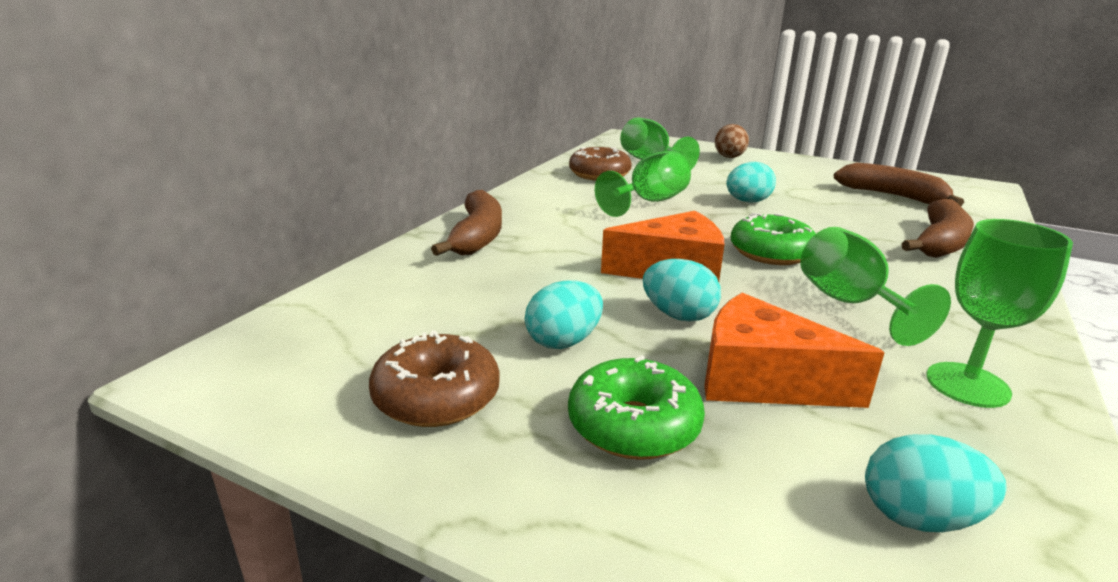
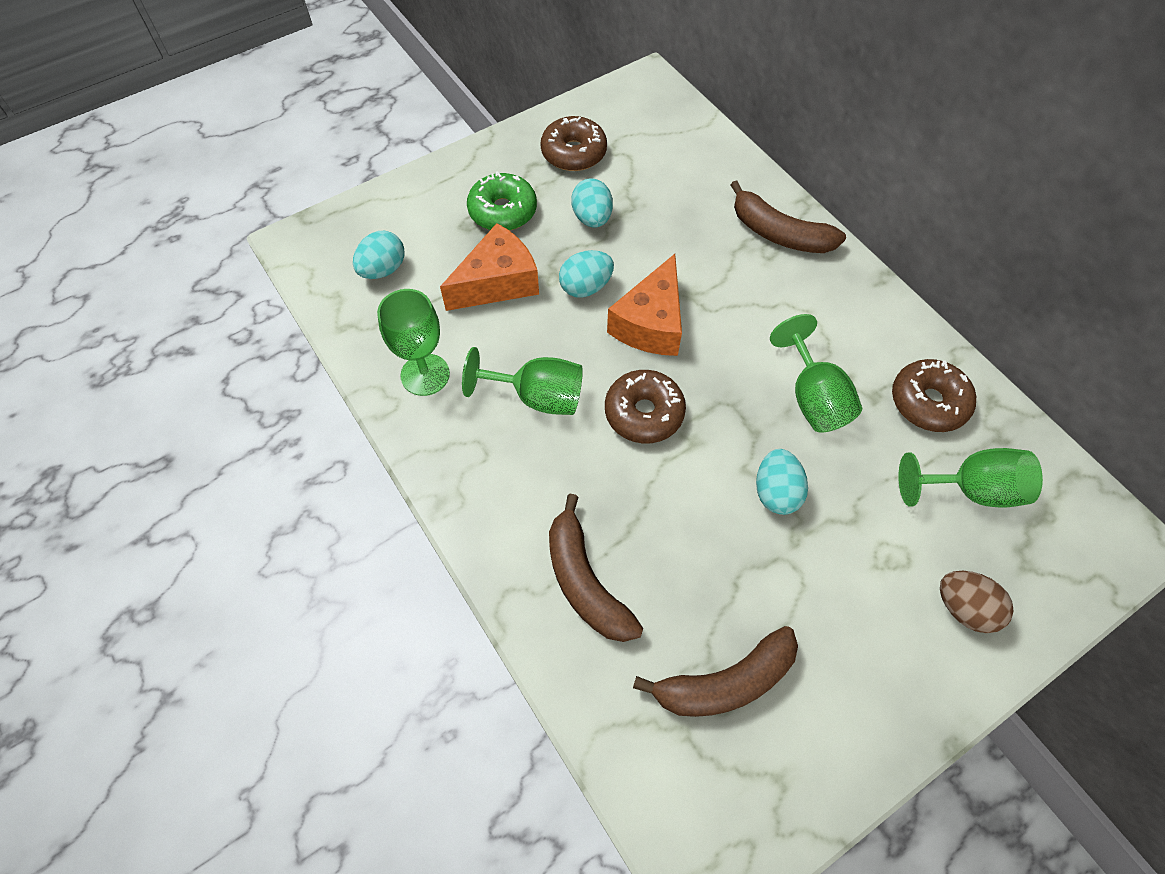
camera: 120 degrees right, 35 degrees up
(771, 253) = (644, 413): green donut -> brown donut

